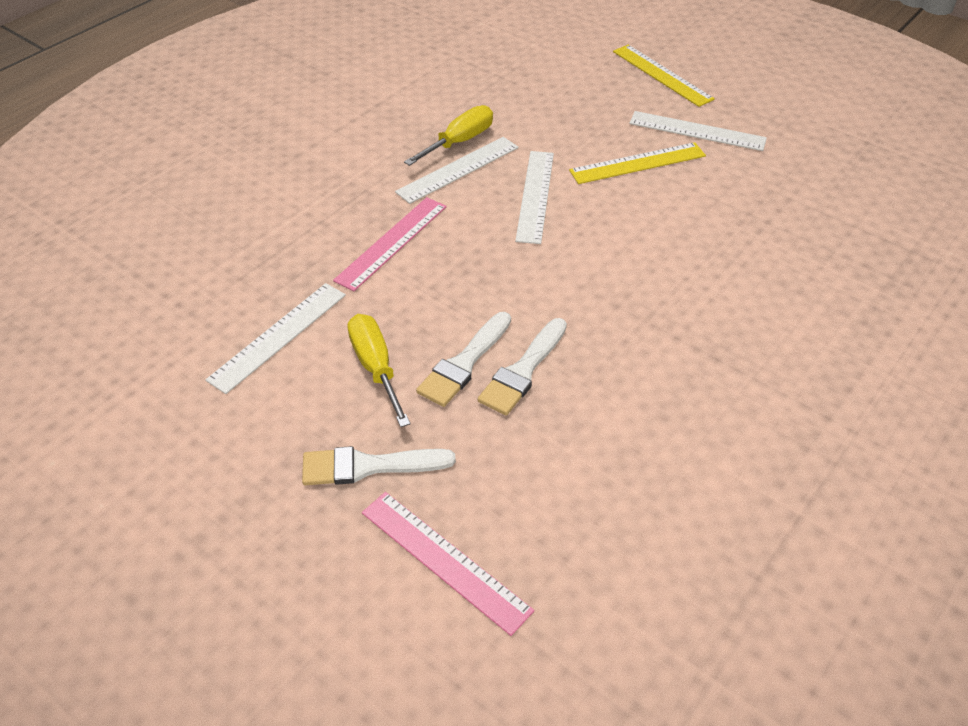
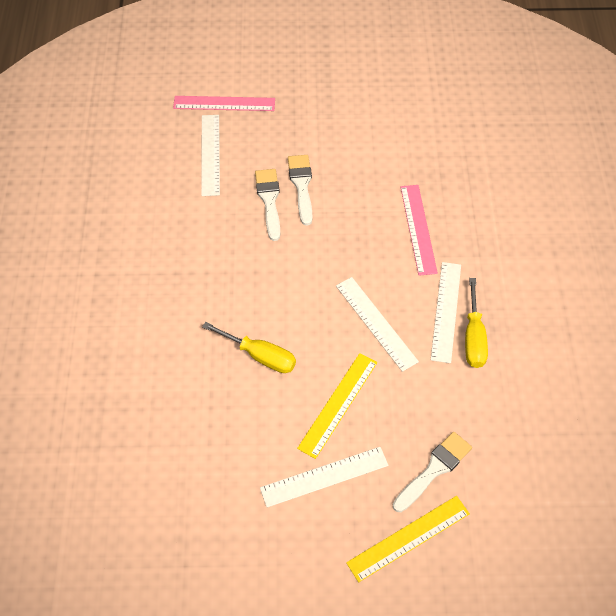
camera: 140 degrees right, 10 degrees up
(278, 336) = (404, 141): white ruler -> white ruler (210, 154)
(368, 466) = (293, 115): white brush -> white brush (434, 469)
(376, 367) = (340, 157): yellow screwdriver -> yellow screwdriver (260, 356)
(661, 75) = (408, 538): yellow ruler -> yellow ruler turned 45 degrees counterclockwise

